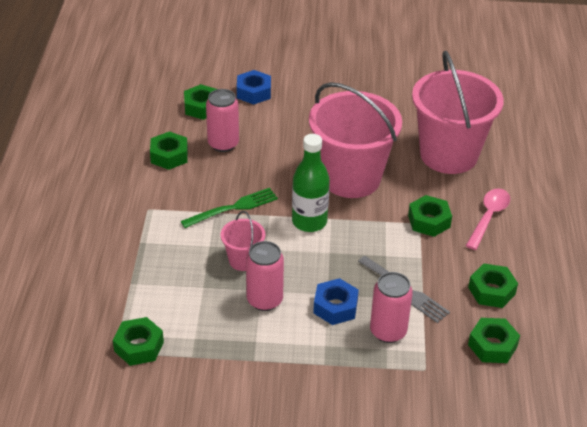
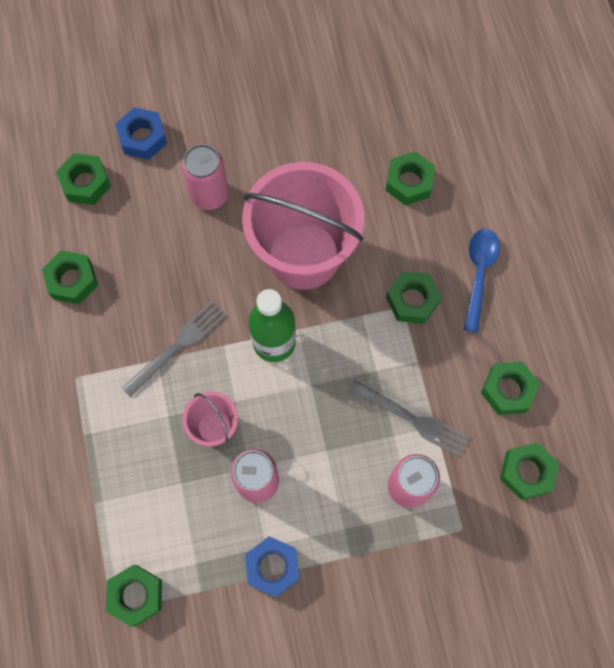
camera: 15 degrees left, 30 degrees up
(223, 144) = (132, 240): pink can -> pink can (209, 195)
(233, 208) = (178, 345): green fork -> grey fork
(335, 307) = (340, 467): blue nut -> blue nut (272, 567)
(448, 155) = (409, 182): pink bucket -> green nut
(488, 217) = (479, 273): pink spoon -> blue spoon

